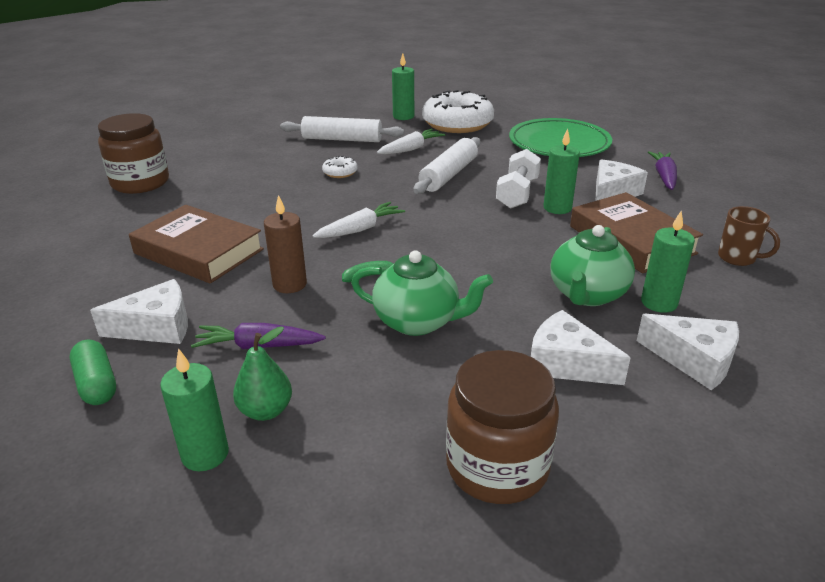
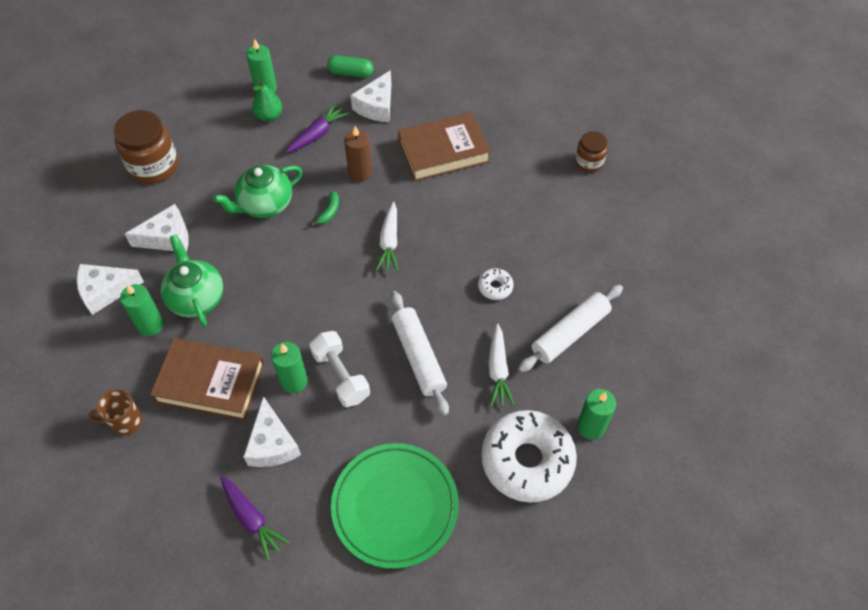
camera: 130 degrees right, 25 degrees up
(140, 183) = (589, 162): brown jar -> brown jar, size x0.57

